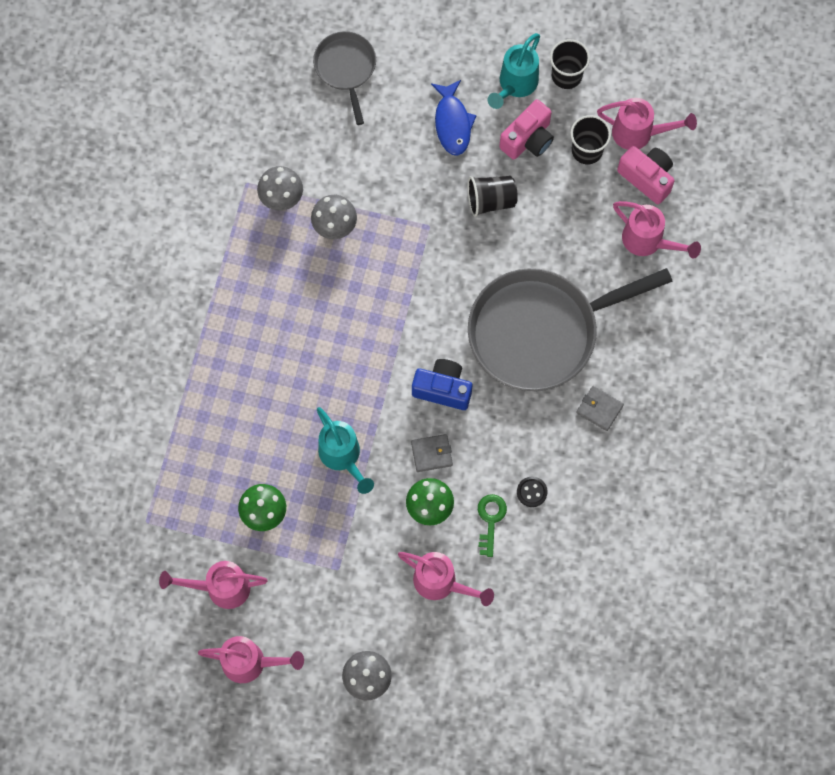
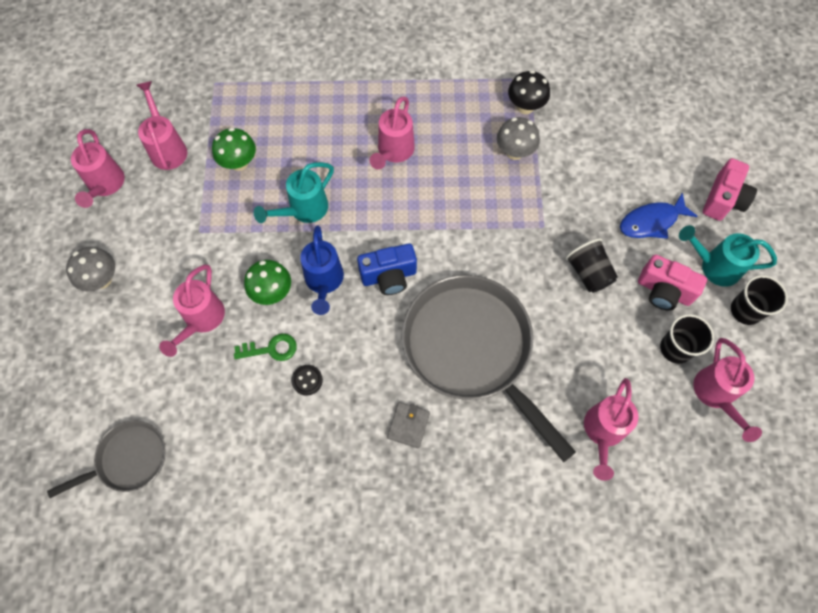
camera: 75 degrees right, 5 degrees down
(281, 198) = (525, 107): grey mushroom -> black mushroom
(298, 348) = (394, 152): none -> pink watering can
(346, 68) = (665, 125): grey pan -> grey pan (128, 460)
(431, 453) = (324, 282): grey wallet -> blue watering can
(443, 389) = (389, 276): blue camera -> blue camera turned 75 degrees clockwise
(647, 178) = (671, 414): pink camera -> pink camera (723, 199)

